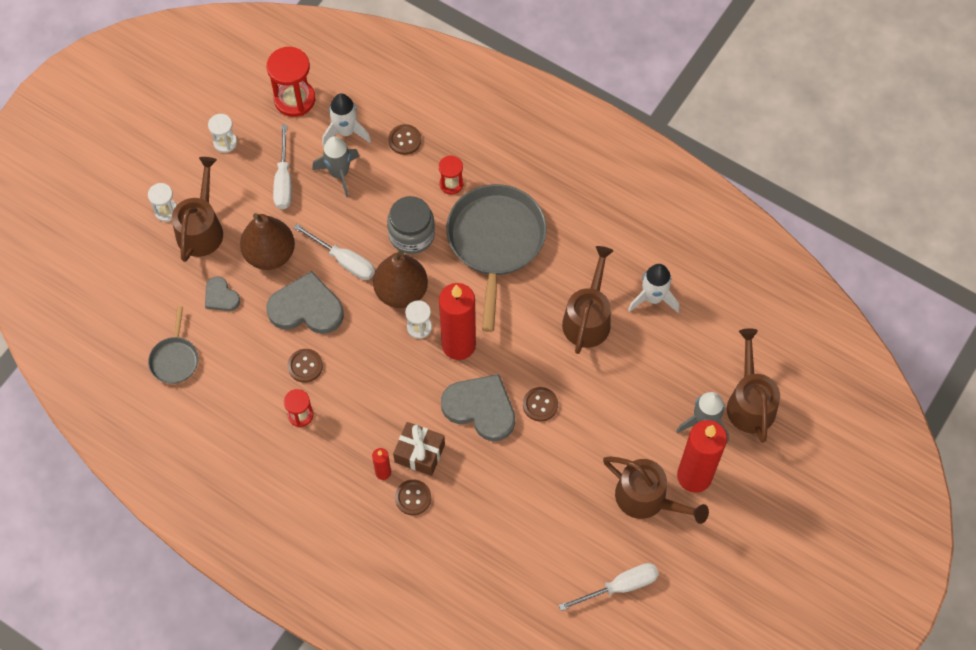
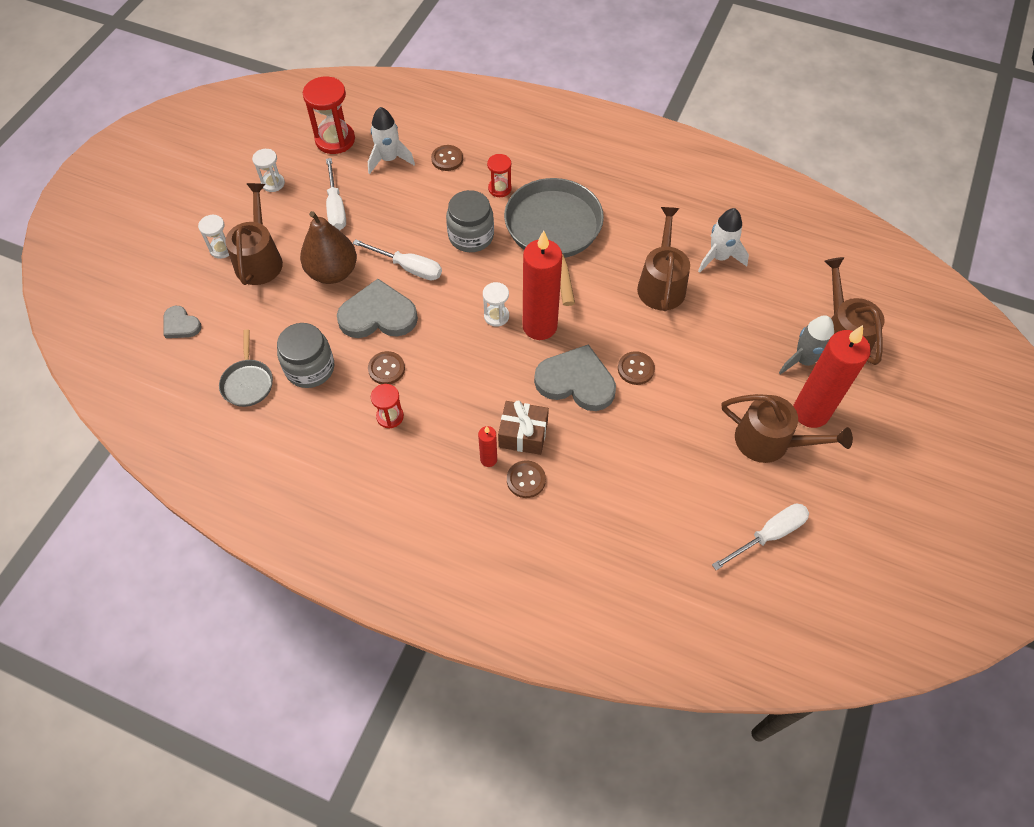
camera: 10 degrees left, 5 degrees down
(221, 296) = (288, 317): grey heart -> grey heart (181, 325)
(234, 354) = (310, 368): none -> grey jar
(339, 174) = (389, 194): grey rocket -> none
(401, 292) = (471, 287): brown pear -> none

